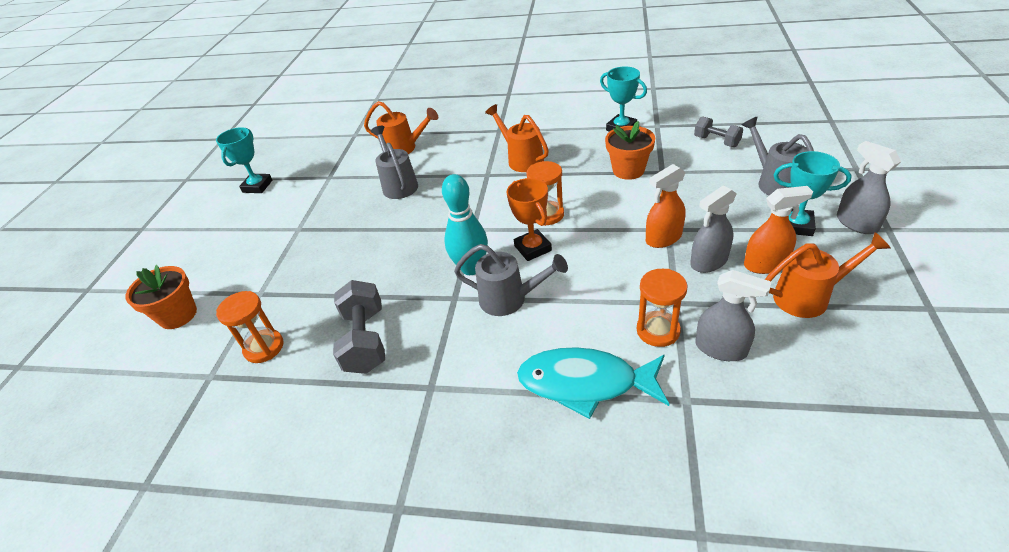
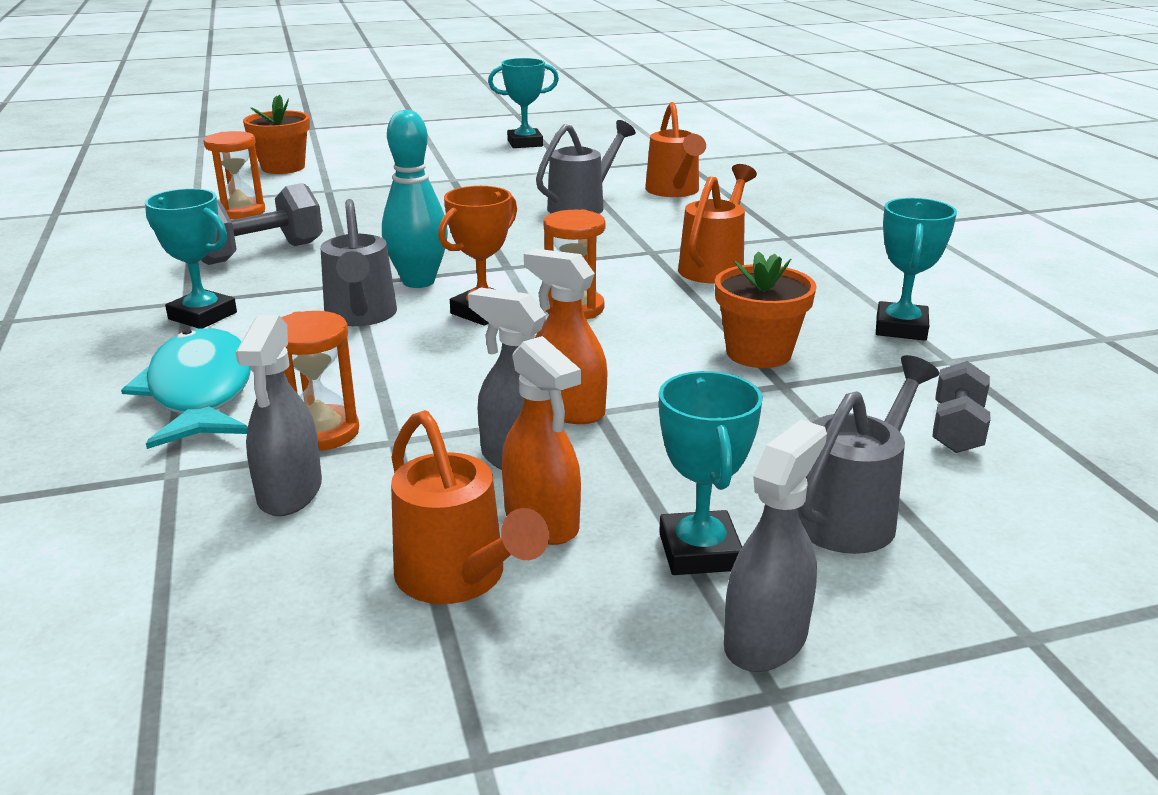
camera: 60 degrees right, 15 degrees down
(463, 378) = (202, 316): none -> turquoise trophy

